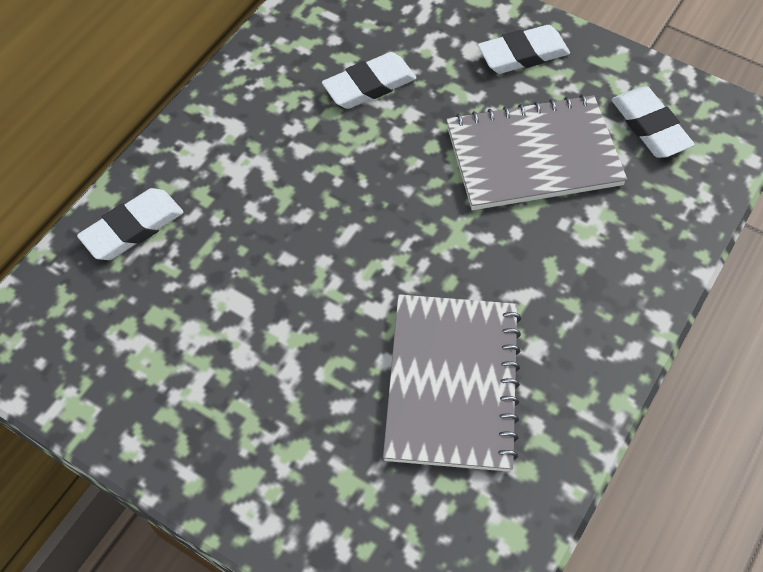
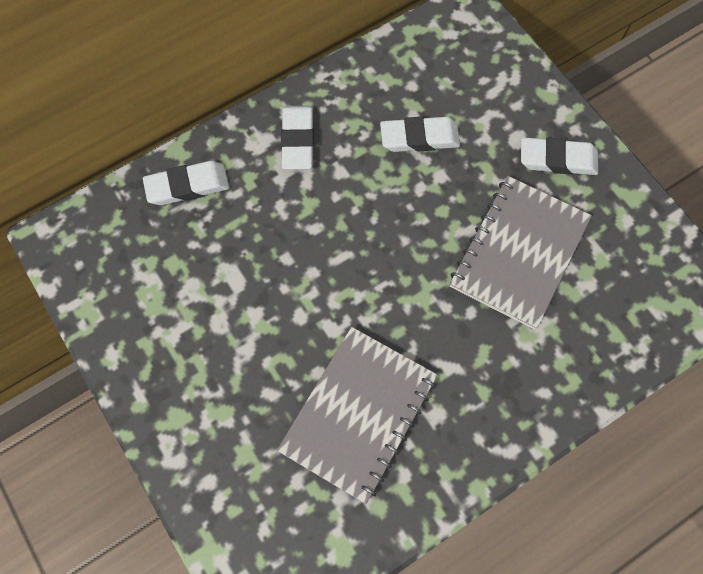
camera: 25 degrees right, 10 degrees up
(533, 155) = (519, 253): grey notebook -> grey notebook turned 75 degrees counterclockwise
(649, 127) = (629, 267): white eraser -> white eraser (297, 140)

